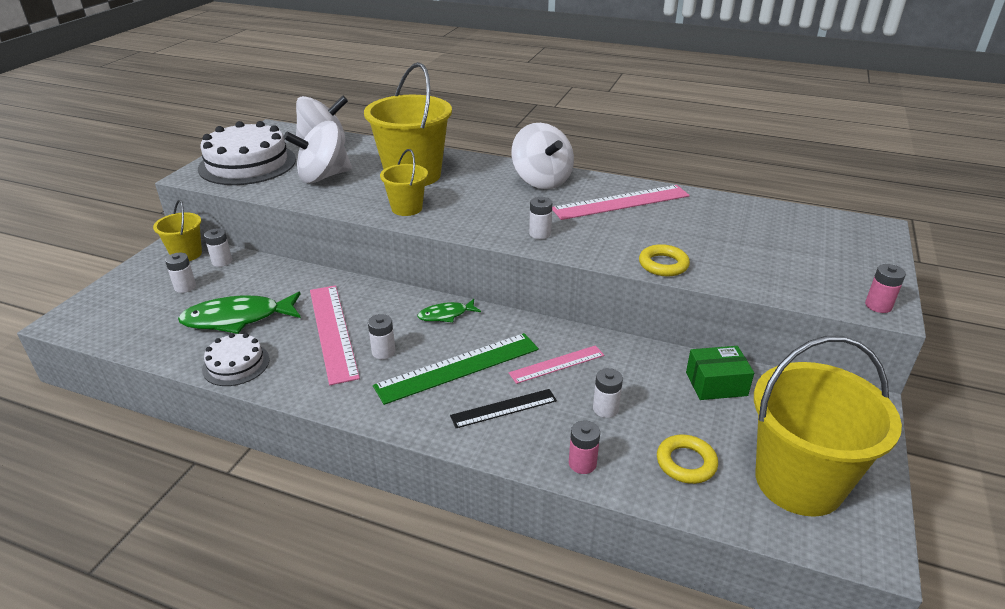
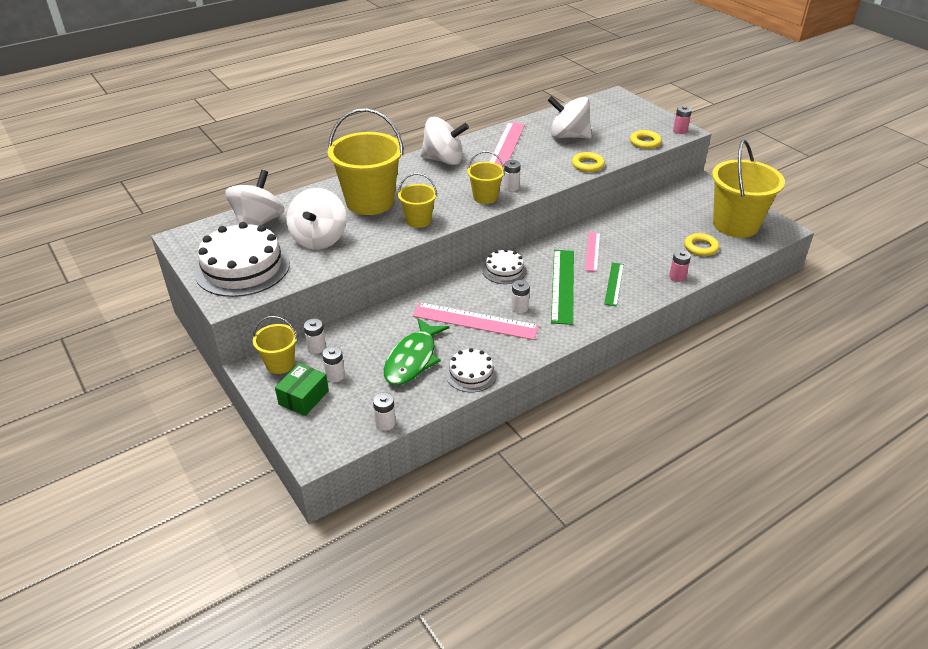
camera: 55 degrees left, 5 degrees up
(446, 315) = (504, 270): green fish -> white cake
(497, 226) = (485, 197): none -> yellow bucket
(504, 408) = (614, 284): black ruler -> green ruler
(605, 409) = (643, 252): white battery -> white battery (385, 423)
(711, 230) = (568, 136): none -> white spinning top
(716, 384) = (653, 212): green box -> green box (303, 397)
(792, 287) = (645, 142): none -> yellow ring

